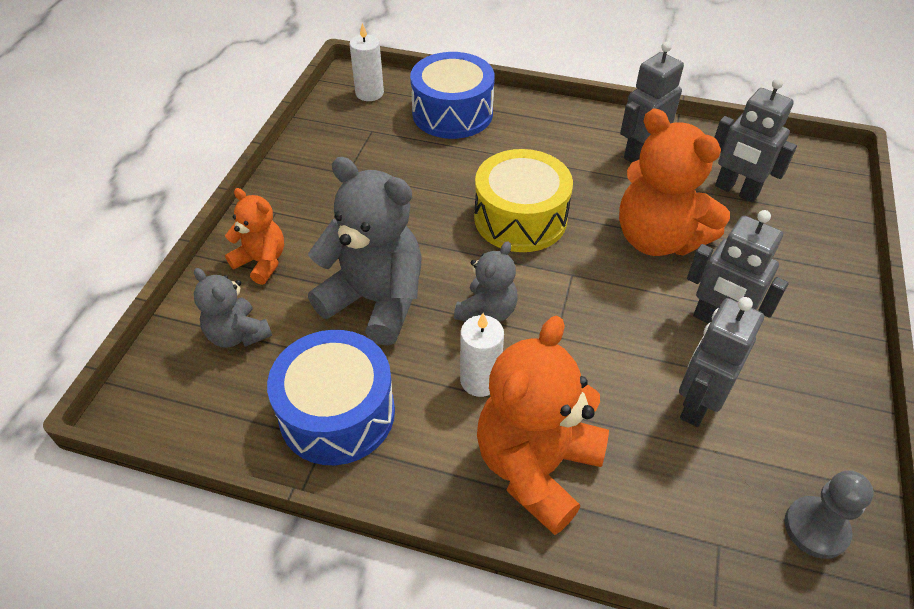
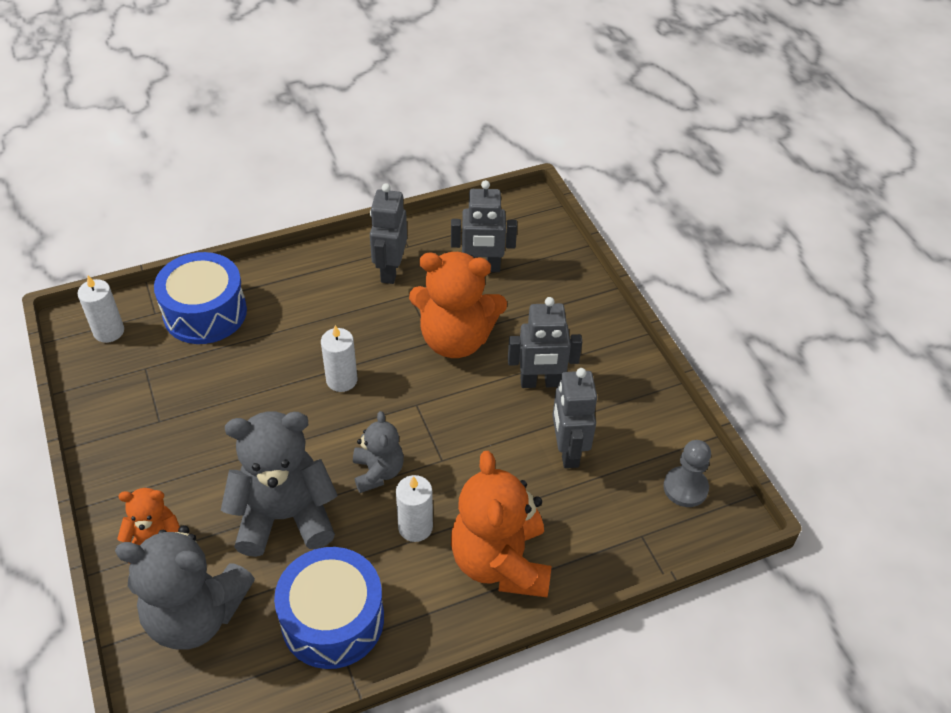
camera: 40 degrees left, 0 degrees up
(238, 334) = (195, 614): grey teddy bear -> grey teddy bear, size x1.82
(520, 218) = (341, 380): yellow drum -> white candle

